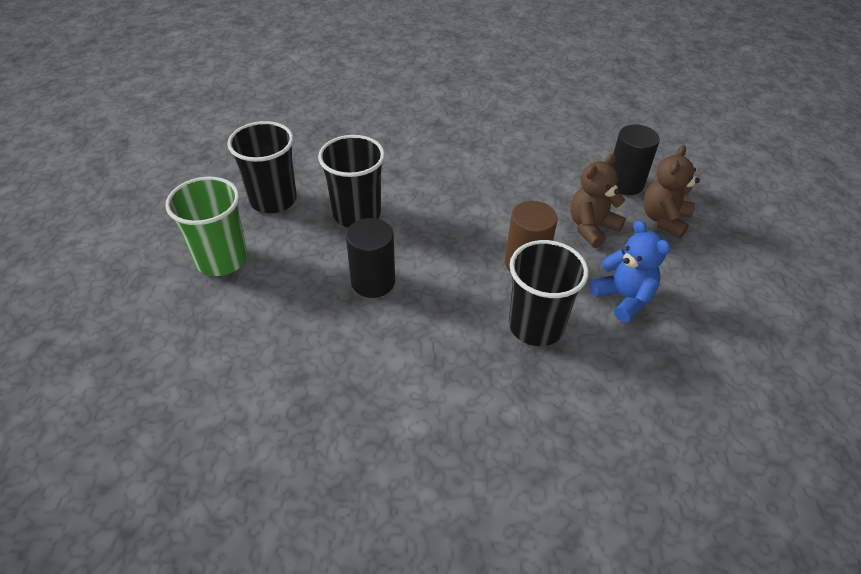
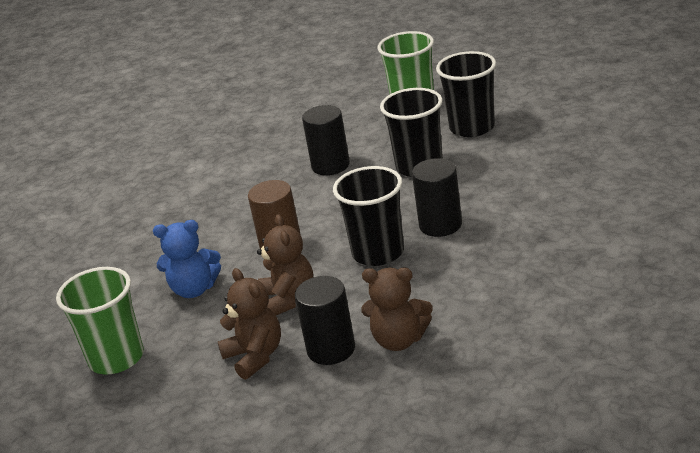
camera: 125 degrees right, 15 degrees down
(445, 174) = (440, 225): none -> black cylinder
(536, 326) = (215, 234): black cup -> black cup (378, 253)
(590, 155) = (399, 340): none -> brown teddy bear
(740, 307) = (116, 358): none -> green cup

